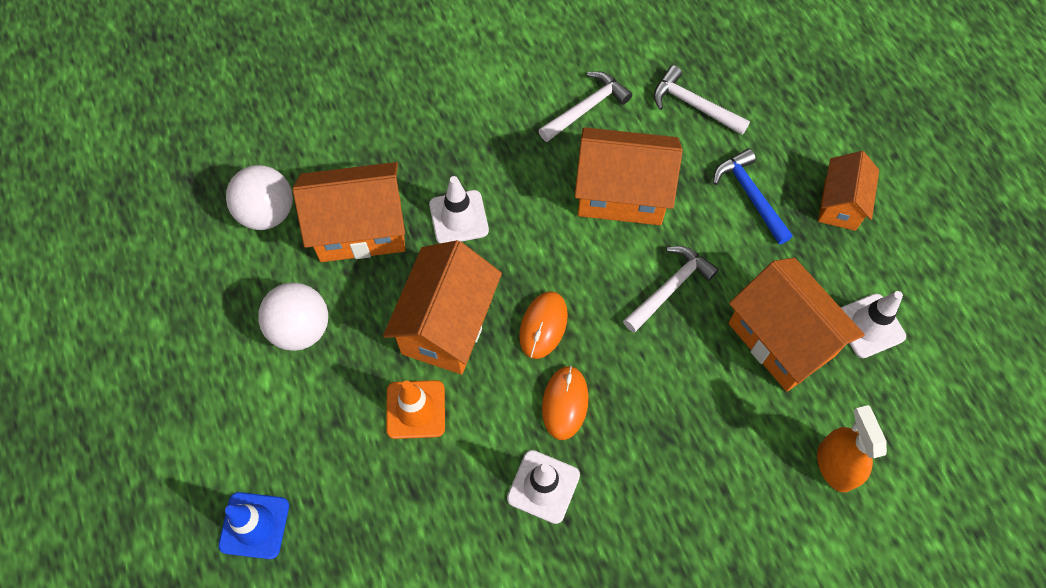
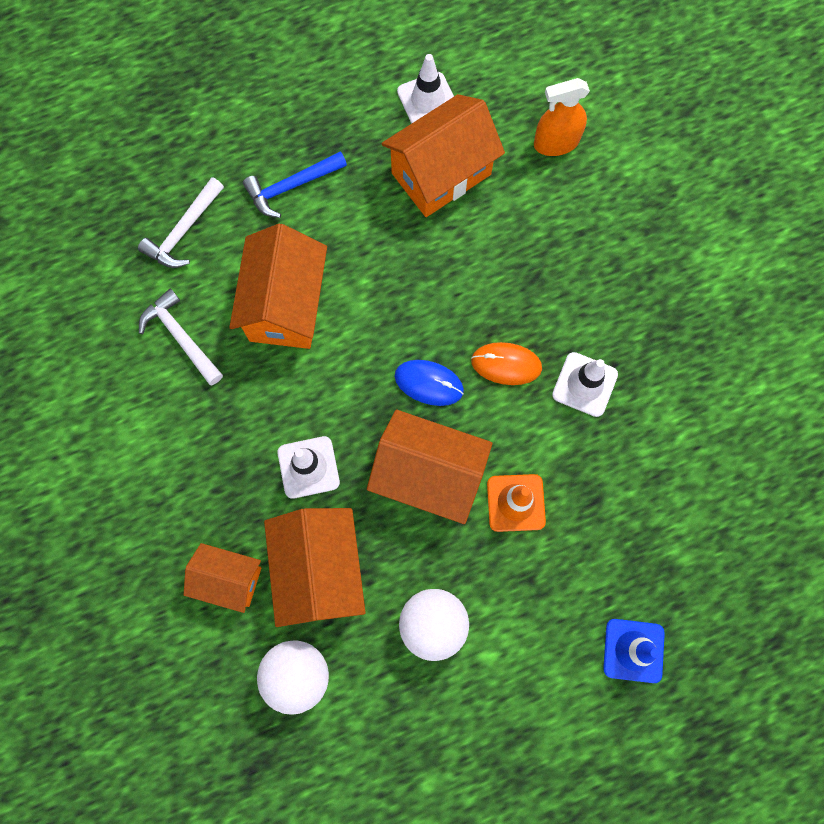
camera: 90 degrees left, 10 degrees up
(543, 326) = (429, 383): orange mouse -> blue mouse
(670, 288) = (389, 266): white hammer -> none
(840, 204) = (303, 109): orange house -> orange house (229, 579)

